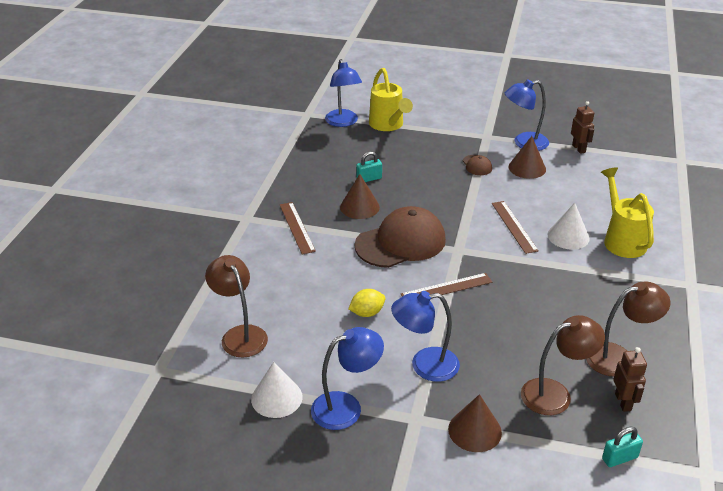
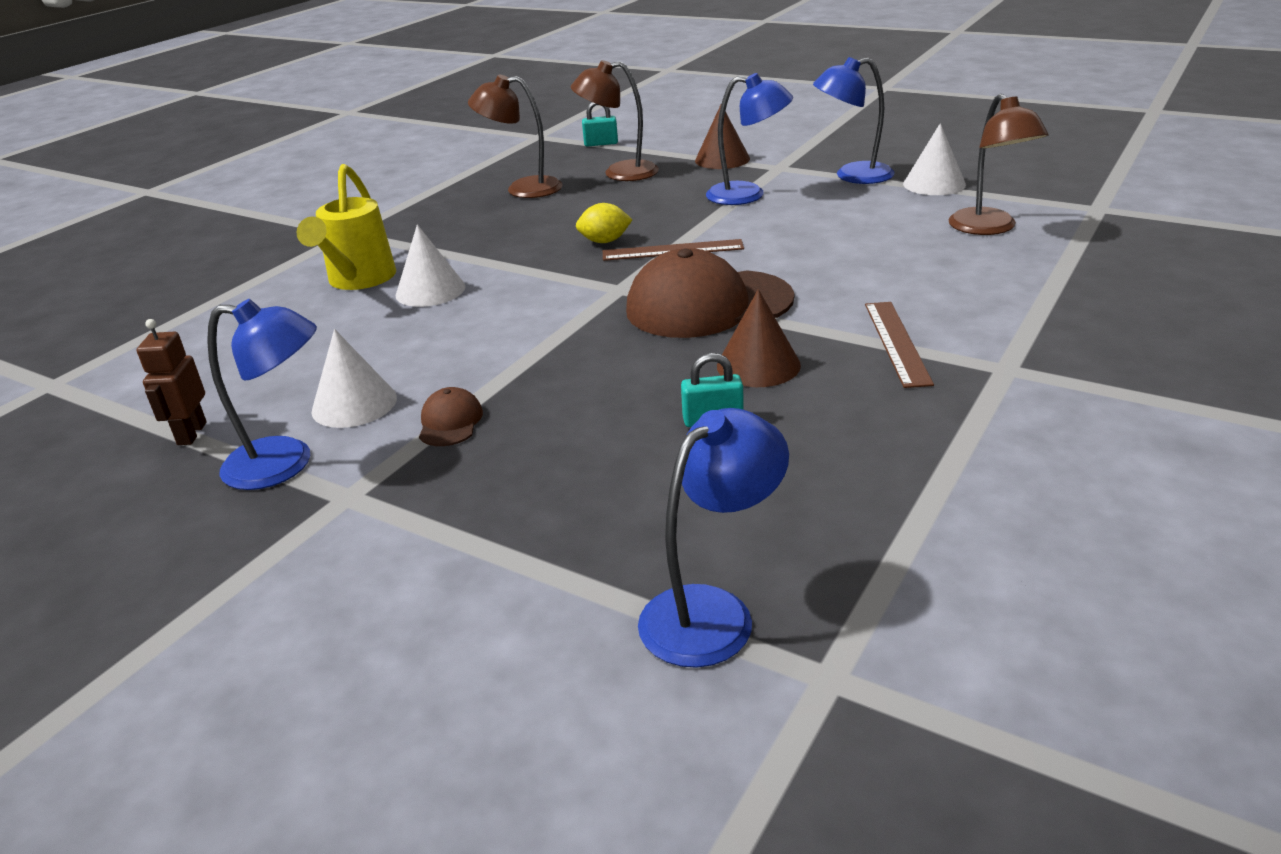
camera: 160 degrees left, 5 degrees down
(343, 122) = (712, 612): blue lamp -> blue lamp turned 45 degrees clockwise
(367, 313) = (801, 236): yellow lemon -> yellow lemon (605, 241)
(388, 125) = (578, 577): yellow watering can -> none
(514, 226) = (498, 310): brown ruler -> none
(527, 168) = (354, 404): brown cone -> white cone
(623, 402) = (557, 166): brown robot -> none

